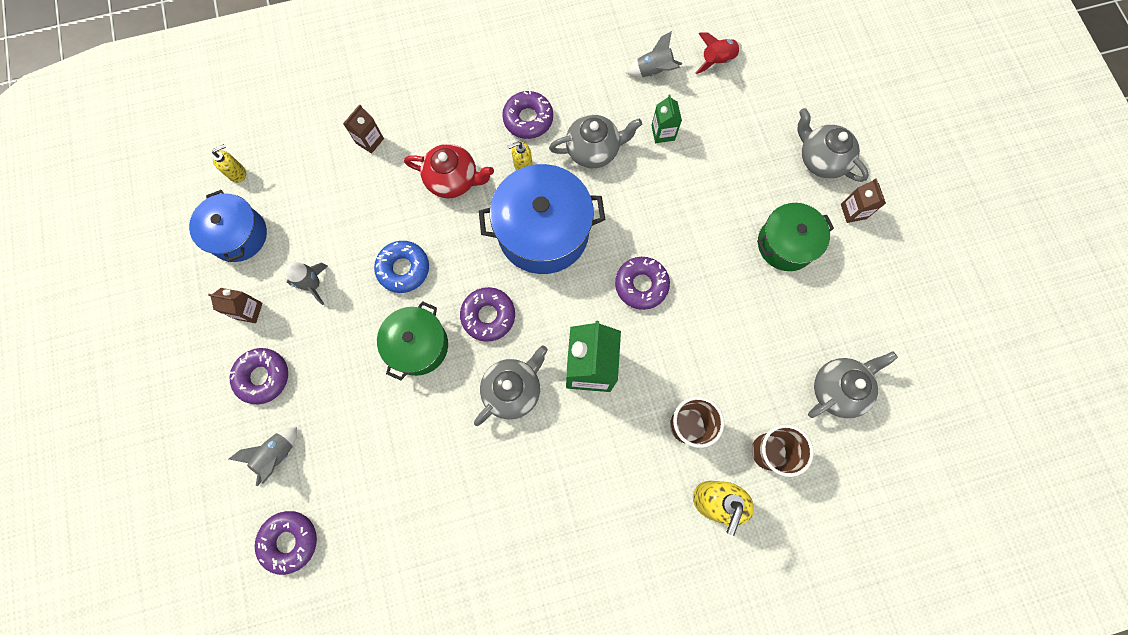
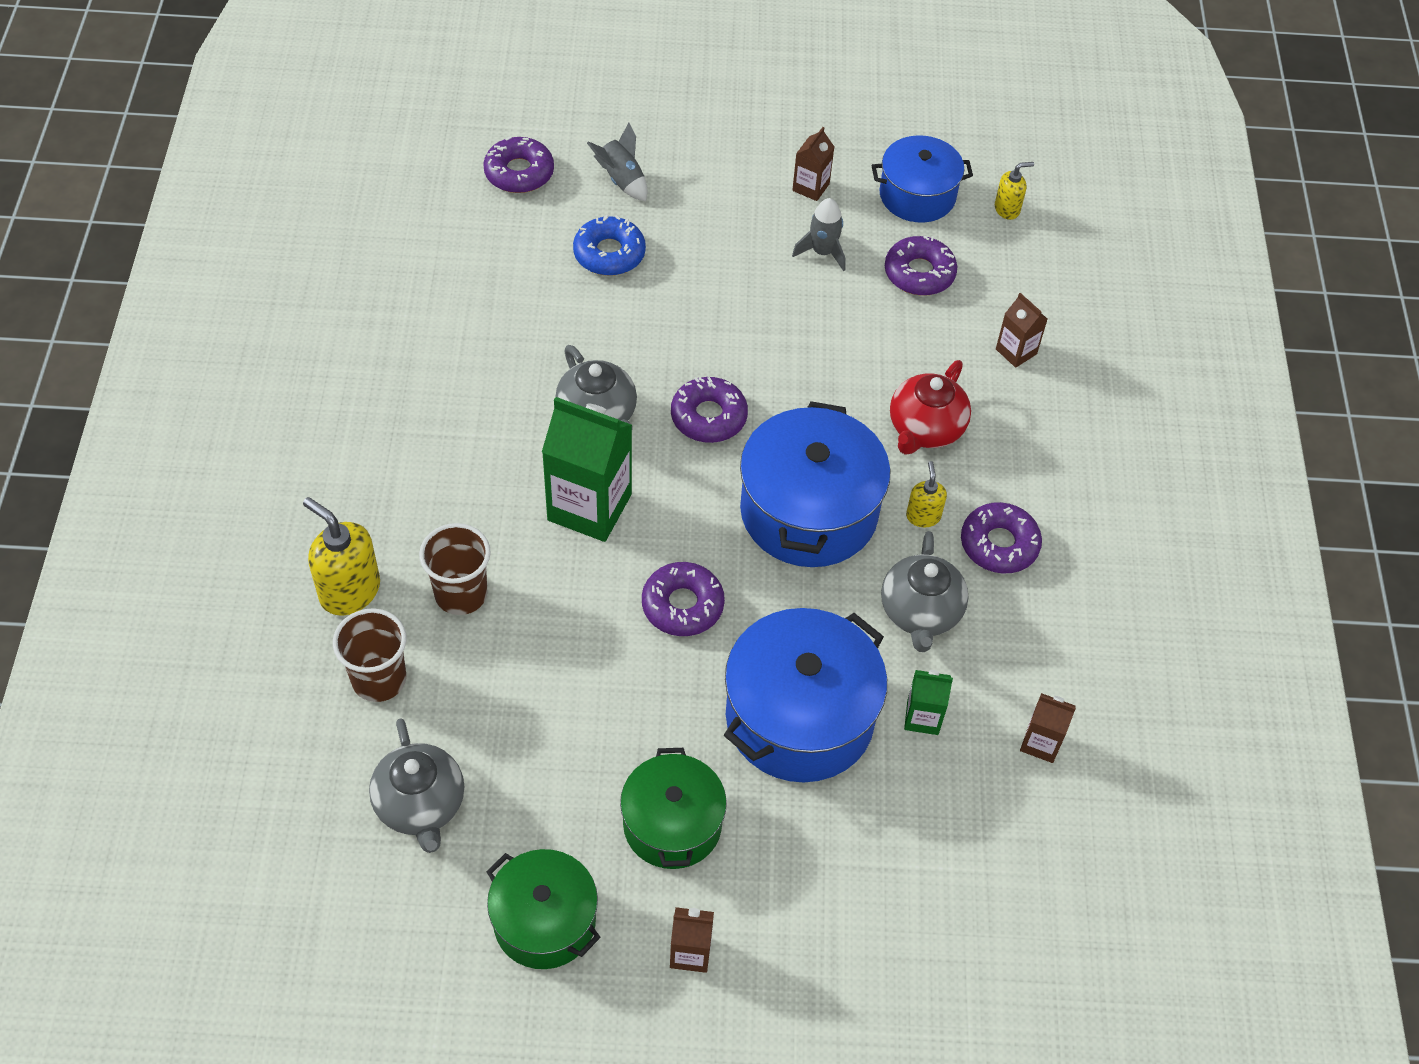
camera: 105 degrees right, 20 degrees down
(237, 173) = (1007, 209): yellow soap dispenser -> yellow soap dispenser turned 90 degrees counterclockwise
(263, 377) = (721, 185): purple donut -> purple donut (919, 273)
(403, 269) = (810, 344): blue donut -> blue donut (609, 253)
(418, 345) = (698, 335): green pot -> green pot (545, 921)
(654, 71) = (1041, 743): grey rocket -> brown carton
(690, 197) = (799, 717): none -> blue pot
(717, 60) = (1038, 847): red rocket -> none
(821, 159) = (800, 941): grey teapot -> none

